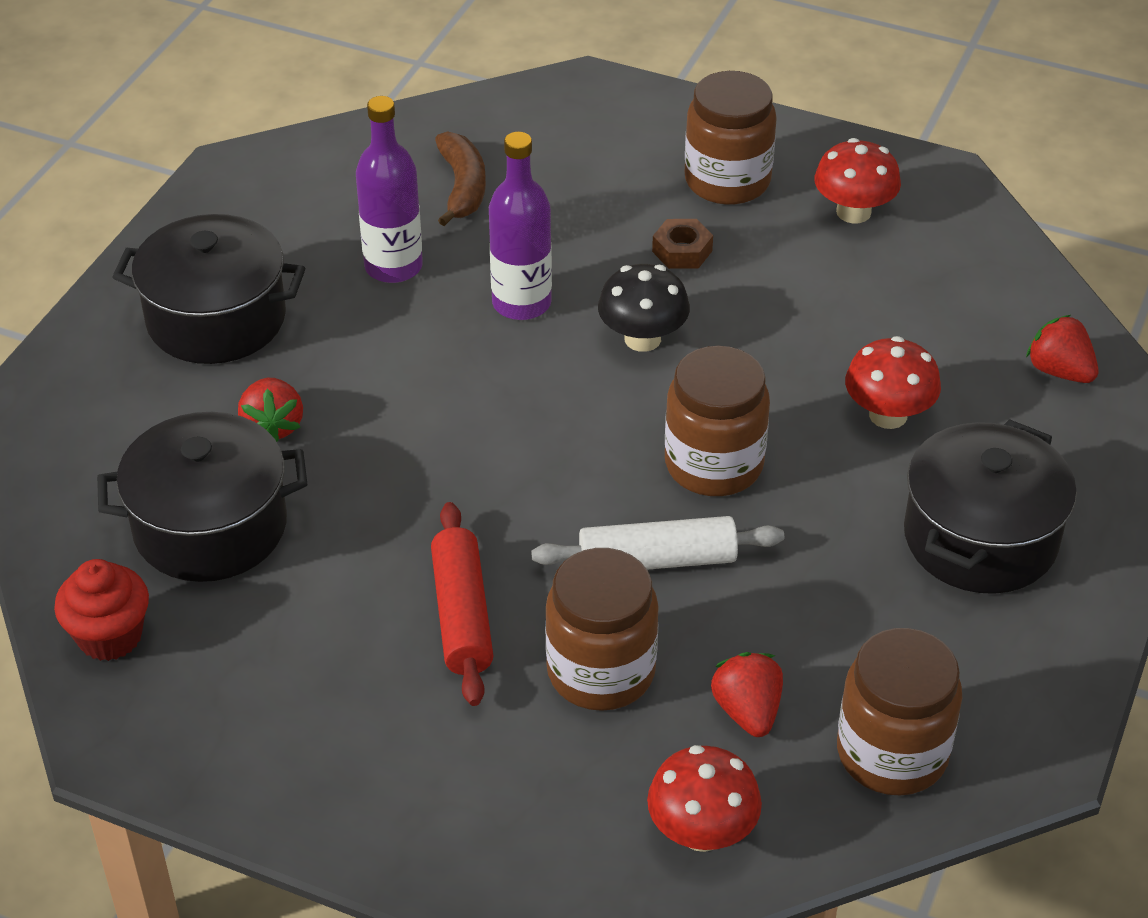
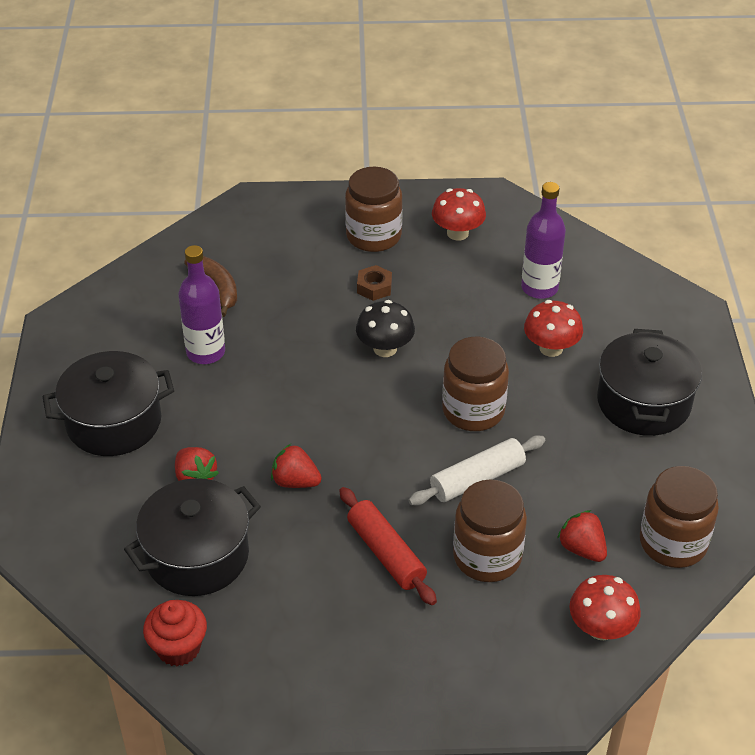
camera: 25 degrees left, 0 degrees up
(521, 303) = (299, 350): purple bottle -> purple bottle (539, 288)
(1059, 371) = (626, 292): red strawberry -> red strawberry (295, 481)

